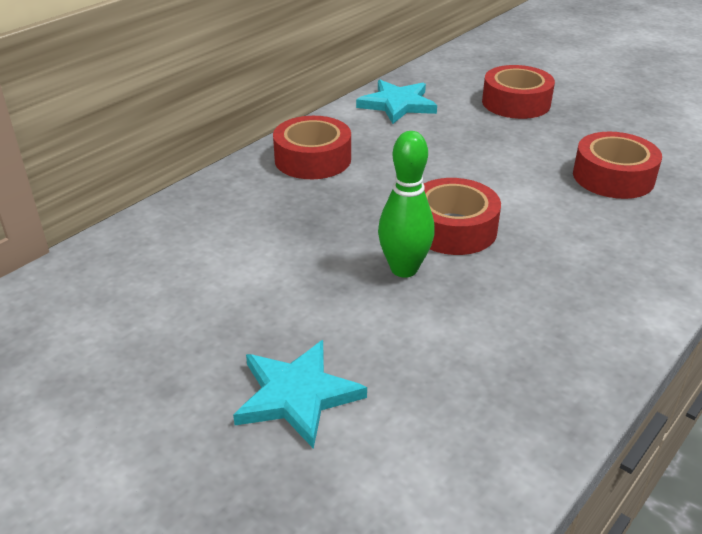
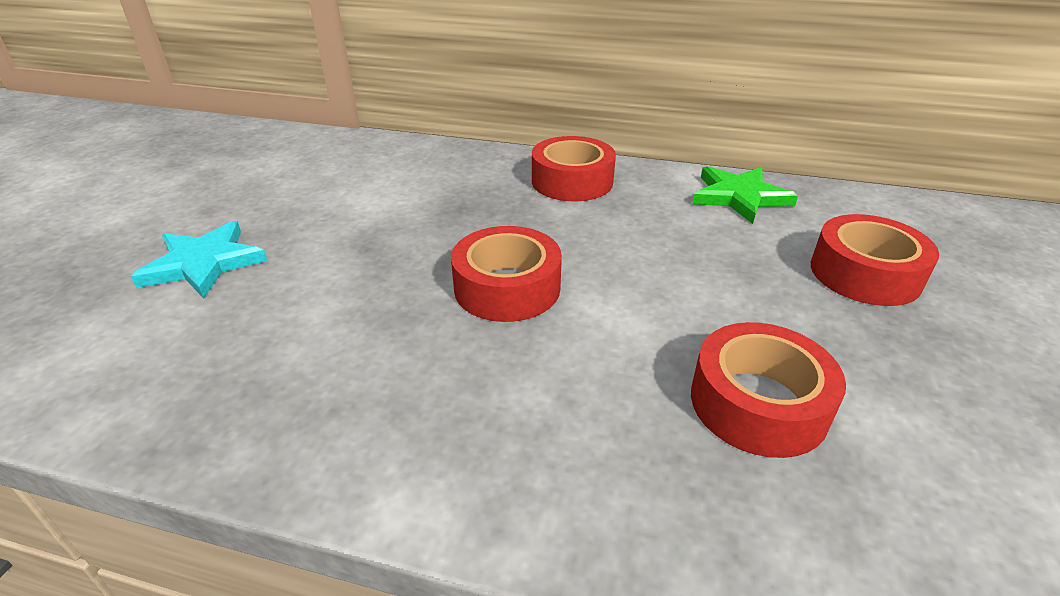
camera: 65 degrees right, 0 degrees up
(397, 104) = (739, 197): turquoise star -> green star
(404, 269) = (411, 274): green bowling pin -> none

